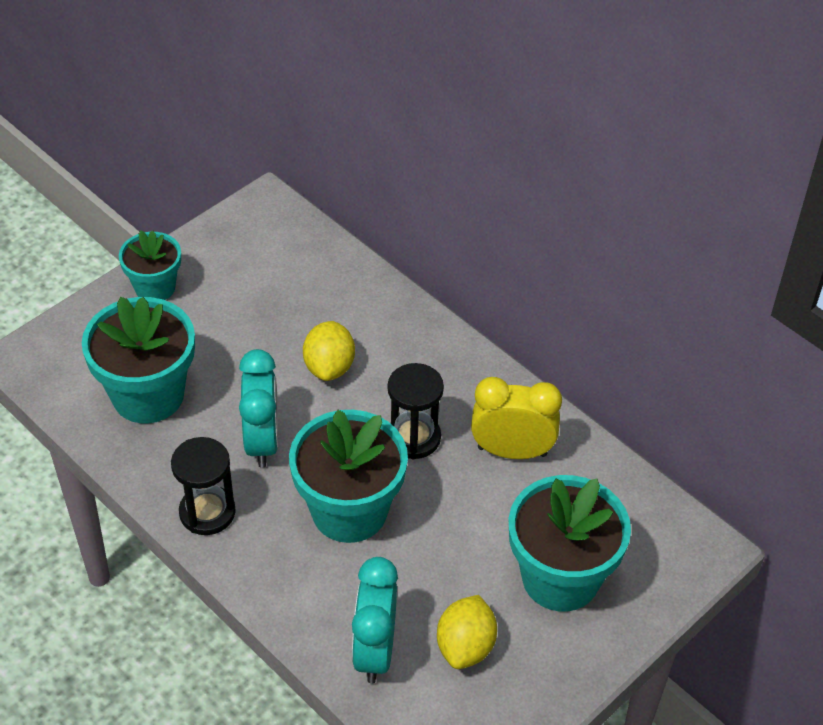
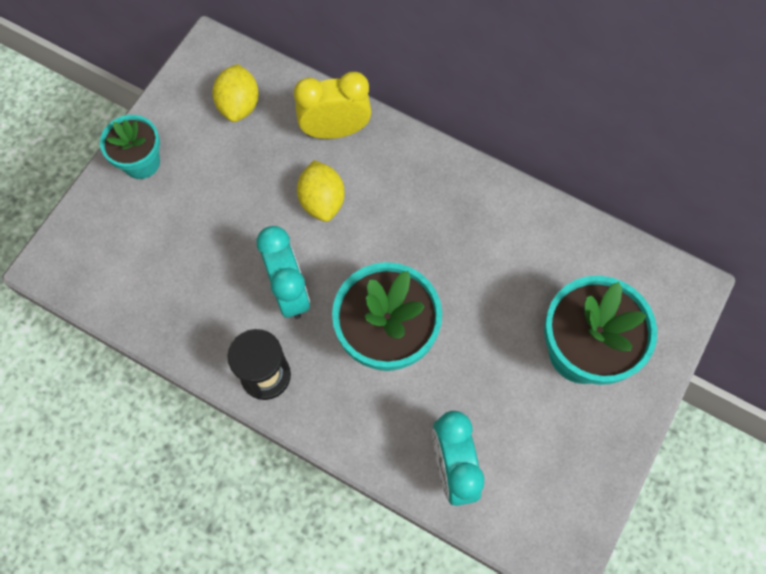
camera: 15 degrees left, 20 degrees up
(148, 395) = (173, 273): turquoise flower pot -> none
(413, 438) = (417, 251): black hourglass -> none
(465, 646) = (525, 440): yellow lemon -> yellow lemon (239, 105)
(512, 451) = (503, 241): yellow clock -> yellow clock (335, 130)

